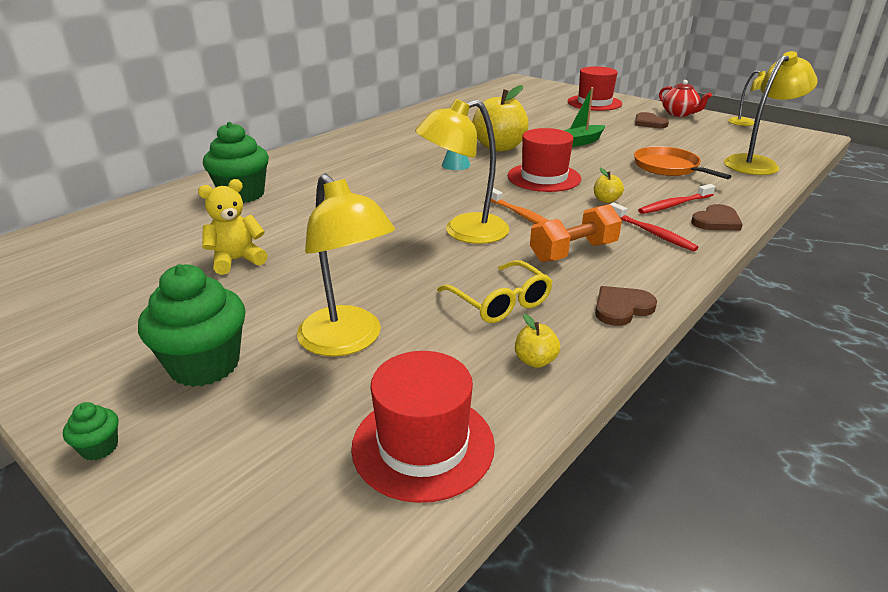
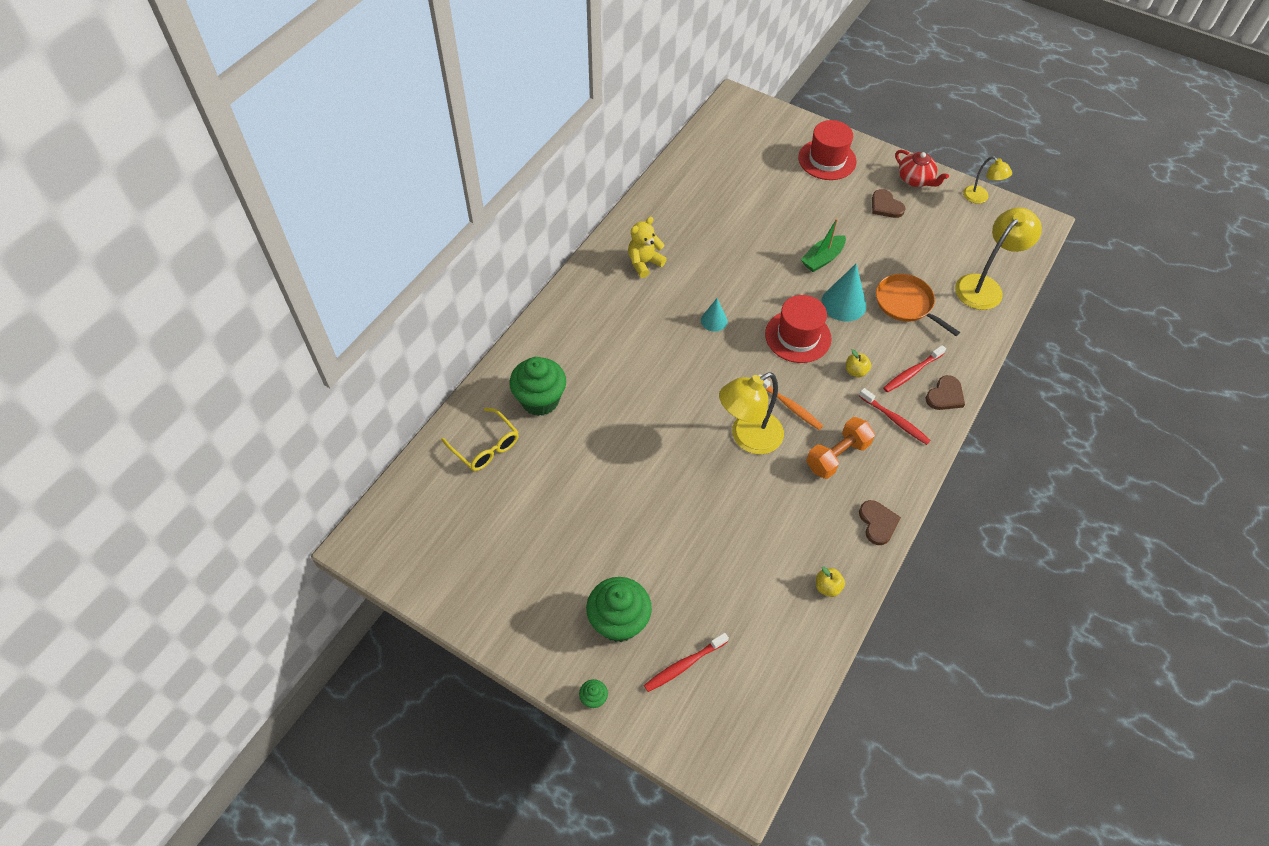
camera: 10 degrees left, 25 degrees up
(236, 260) = (583, 501): yellow teddy bear -> yellow teddy bear (644, 263)
(272, 423) = (684, 665): none -> red toothbrush
(348, 341) = (702, 585): yellow lamp -> none
(423, 445) = (776, 668): red hat -> none
(499, 147) = (747, 279): yellow apple -> none
(500, 302) = (794, 528): yellow glasses -> yellow glasses (485, 447)
(598, 164) = (843, 303): none -> turquoise cone
(621, 308) = (878, 523): brown heart -> brown heart turned 120 degrees clockwise

